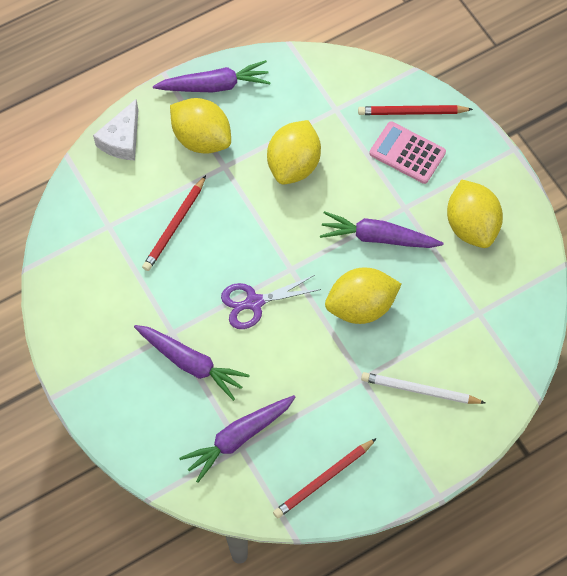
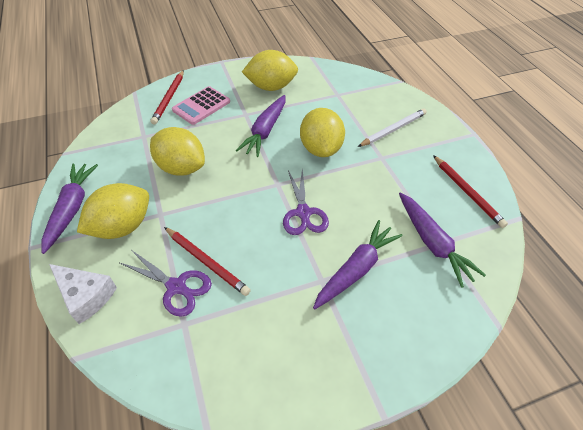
camera: 80 degrees left, 15 degrees down
(143, 208) = (176, 287): none -> purple scissors
(420, 390) = (393, 130): white pencil -> white pencil turned 150 degrees counterclockwise

